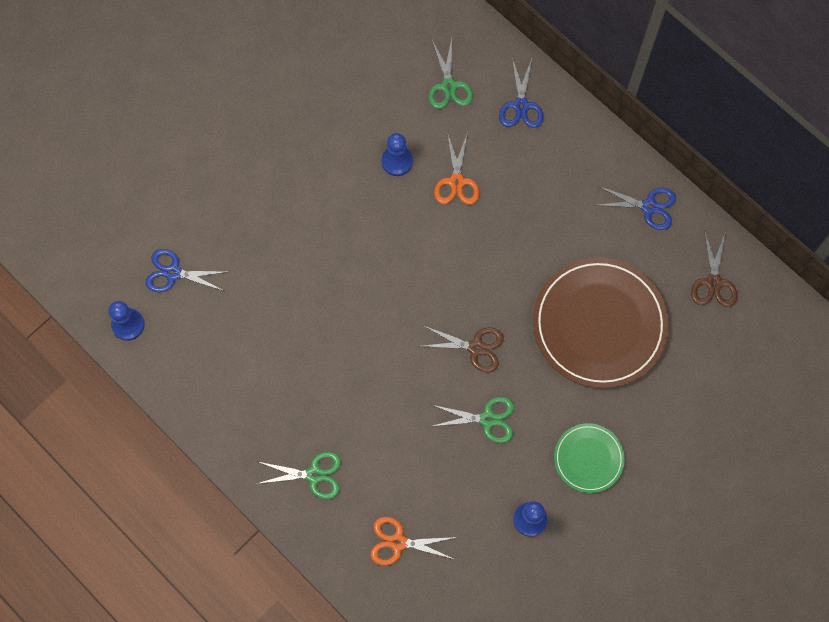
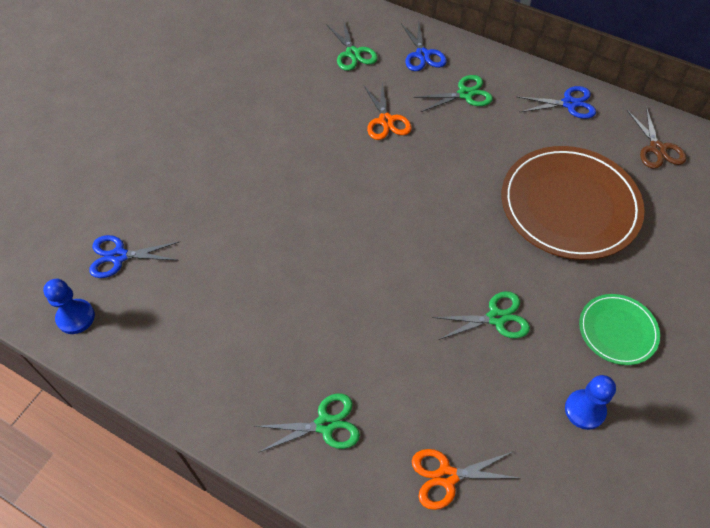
camera: 15 degrees left, 15 degrees down
(397, 161) = (324, 116): blue pawn -> none
(476, 347) = (457, 253): brown scissors -> none
(547, 168) = (465, 94): none -> green scissors

